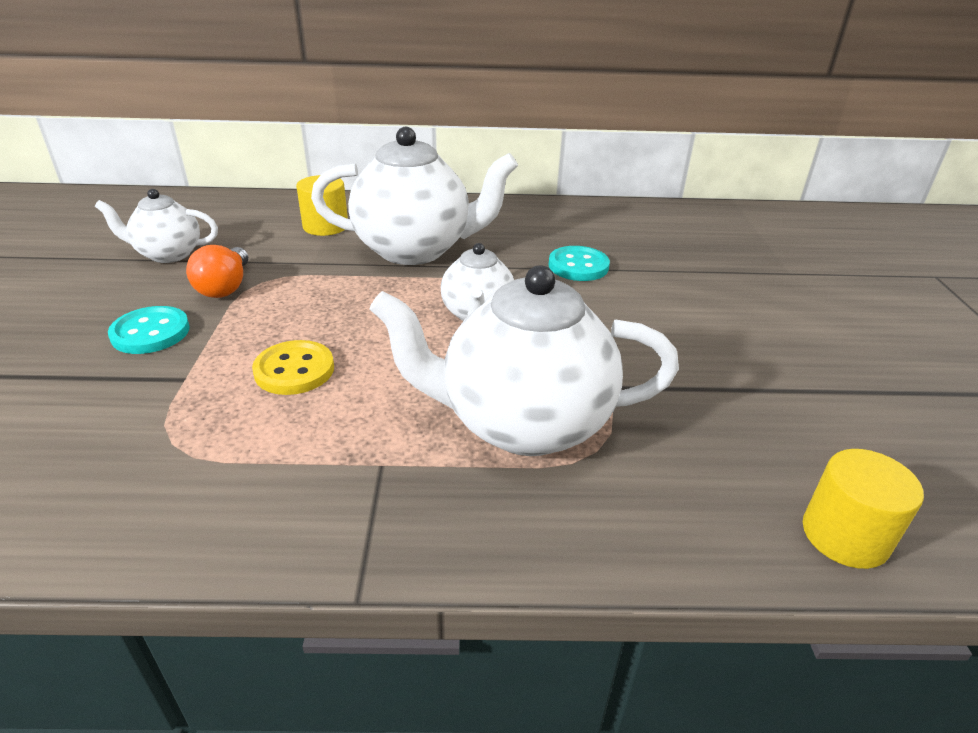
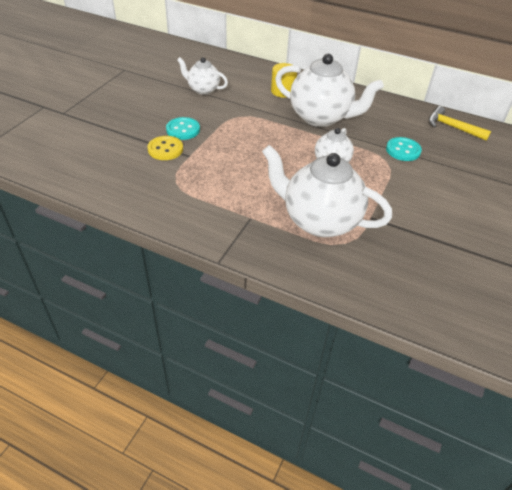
camera: 25 degrees right, 10 degrees up
(225, 287) = (221, 115): orange light bulb -> none
(294, 370) = (234, 165): yellow button -> yellow button (165, 149)
(622, 218) = (452, 127): none -> yellow hammer
(845, 535) = (430, 314): yellow cylinder -> none

